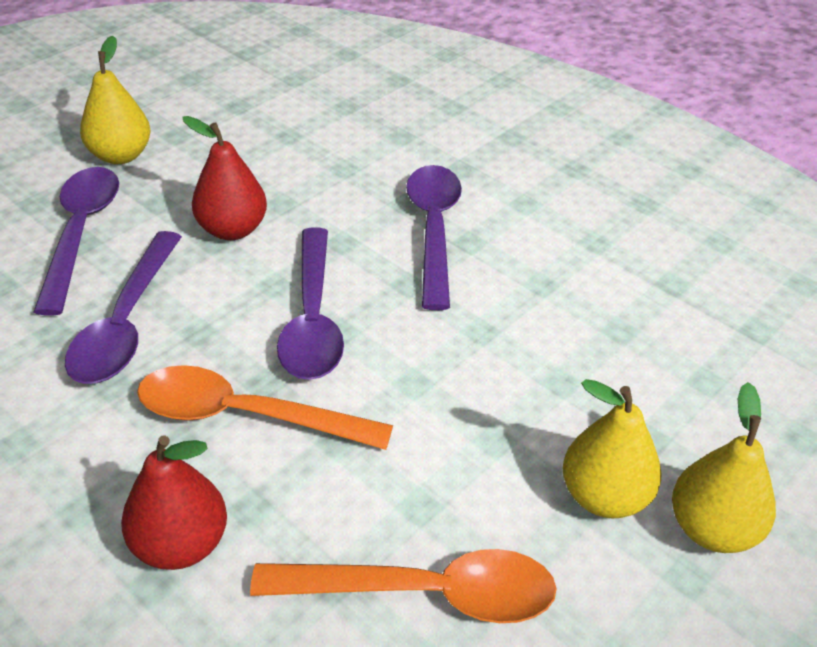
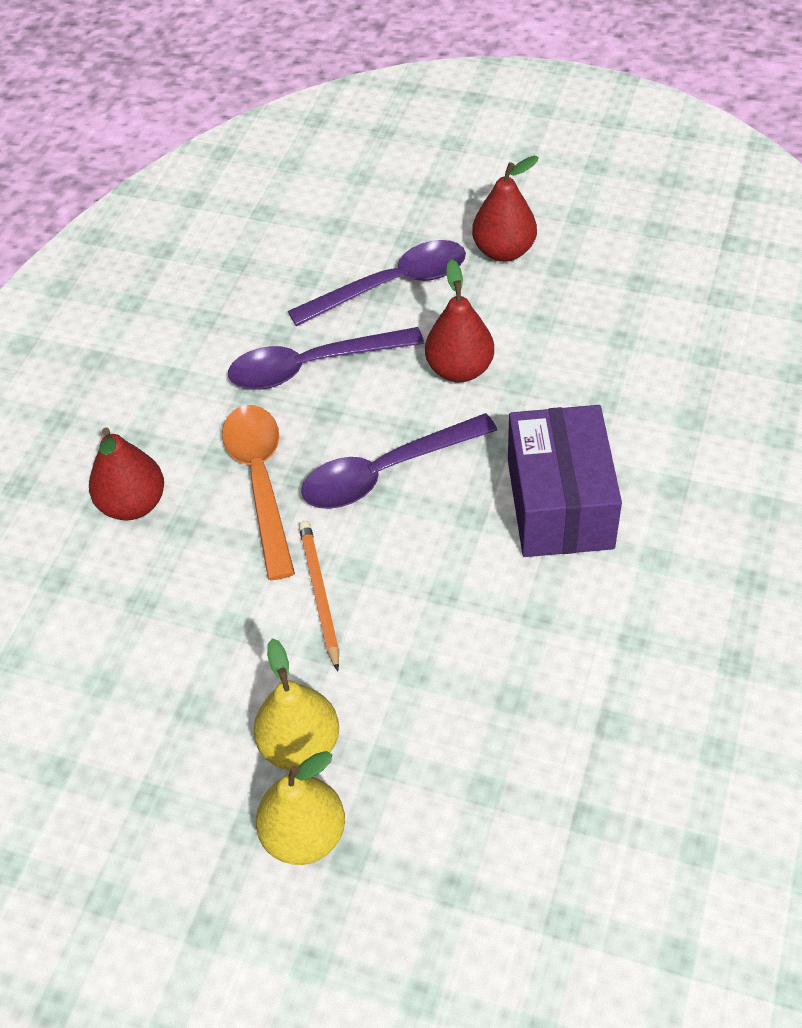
camera: 70 degrees right, 10 degrees up
(121, 155) = (504, 251): yellow pear -> red pear
(426, 593) = (156, 659): orange spoon -> none
(427, 418) = (319, 594): none -> orange pencil
(433, 229) = (559, 504): purple spoon -> purple box

